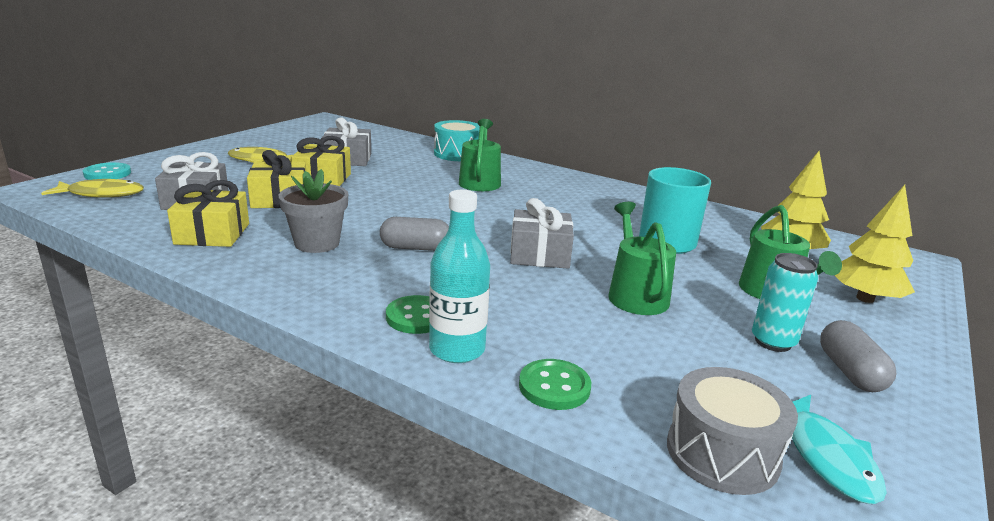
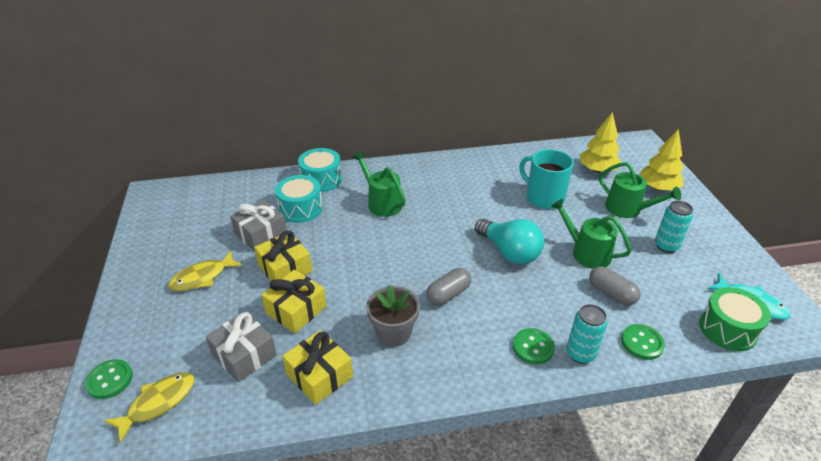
camera: 40 degrees left, 15 degrees up
(107, 173) = (109, 380): turquoise button -> green button
(406, 160) = (300, 208): none -> turquoise drum
(457, 349) = (580, 354): turquoise bottle -> turquoise can
(539, 254) = (509, 252): grey gift -> turquoise light bulb
(722, 453) = (728, 329): grey drum -> green drum
(850, 372) = (706, 245): grey capsule -> grey capsule (611, 293)

